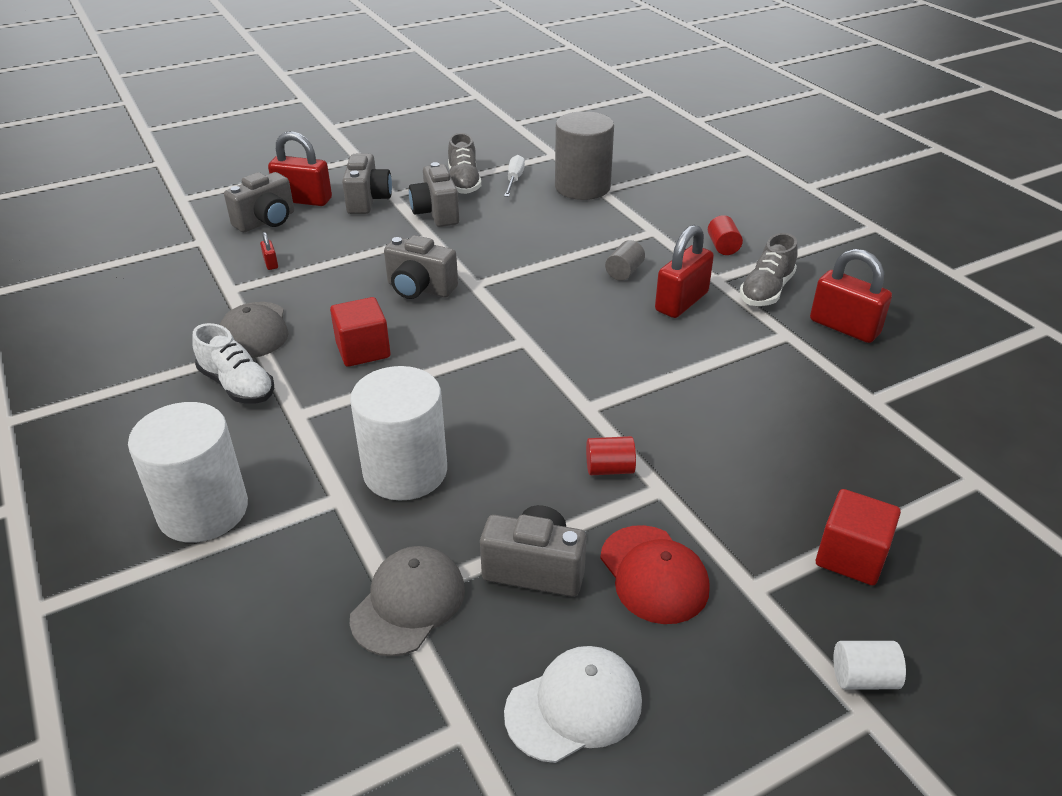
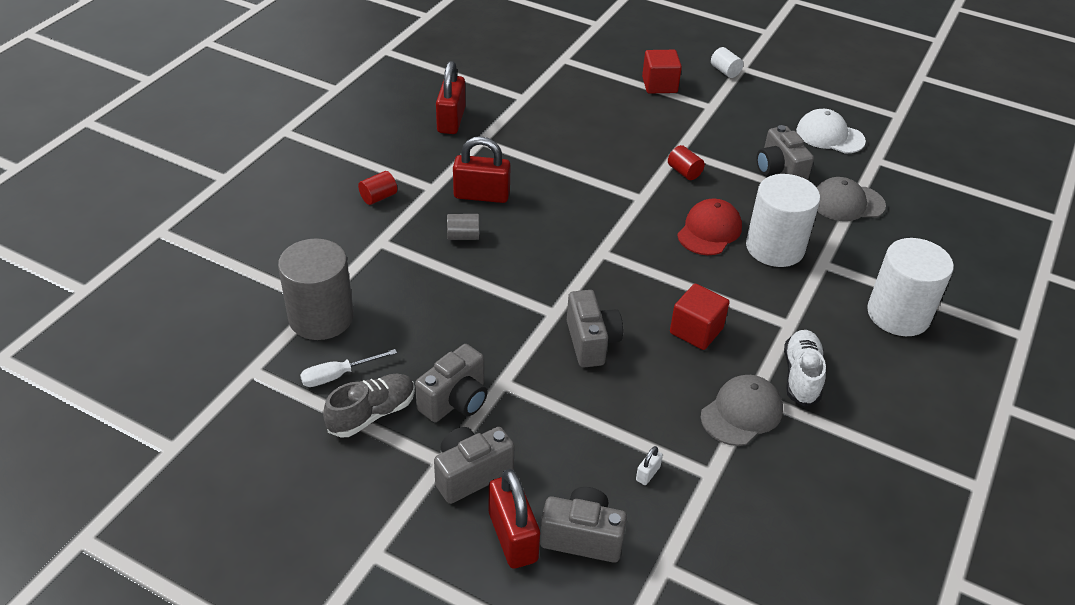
camera: 125 degrees left, 5 degrees up
(271, 263) = (648, 473): red padlock -> white padlock
(654, 574) = (737, 136): red cap -> red cap (709, 231)
(766, 291) = (431, 161): grey shoe -> none

